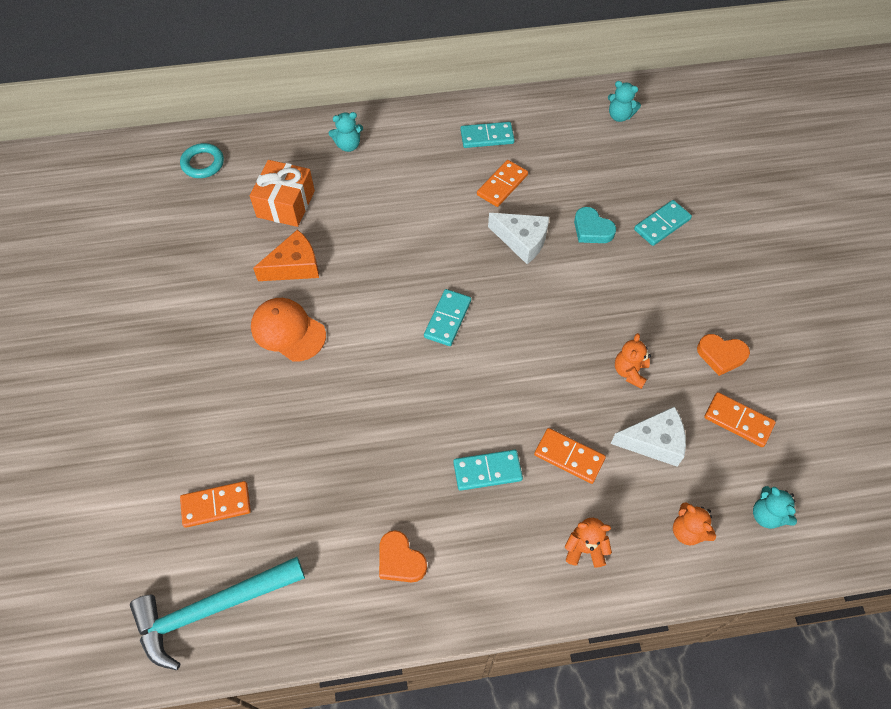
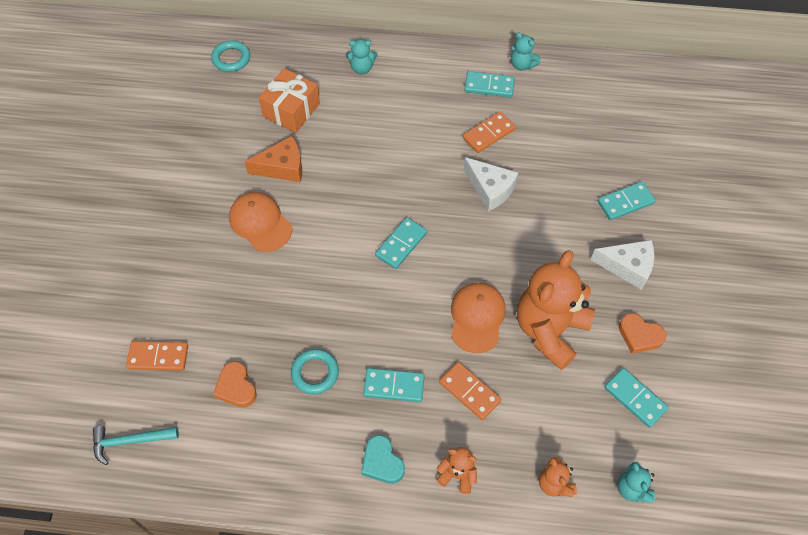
camera: 15 degrees right, 0 degrees up
(211, 609) = (130, 441): turquoise hammer -> turquoise hammer, size x0.58
(398, 478) = (315, 373): none -> turquoise ring
(400, 560) = (296, 442): orange heart -> orange heart (236, 387)
(551, 377) = (477, 318): none -> orange cap
(592, 229) = (558, 192): turquoise heart -> turquoise heart (382, 462)
(619, 116) = (620, 91): turquoise teddy bear -> turquoise teddy bear (522, 65)
(630, 372) = (549, 330): orange teddy bear -> orange teddy bear, size x2.23
(654, 442) = (550, 398): white cheese -> white cheese (627, 267)
(738, 421) = (635, 398): orange domino -> turquoise domino

